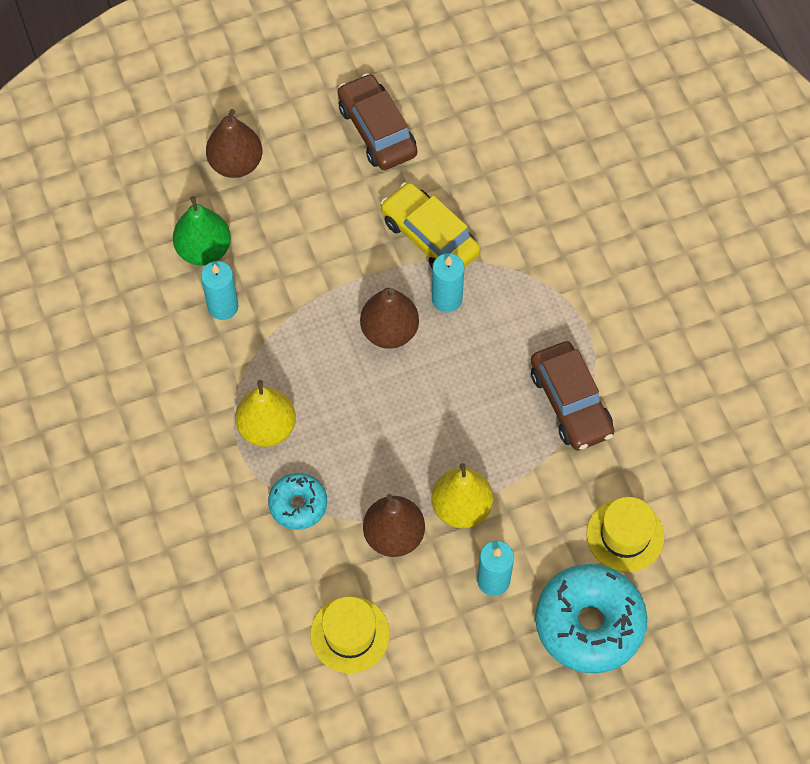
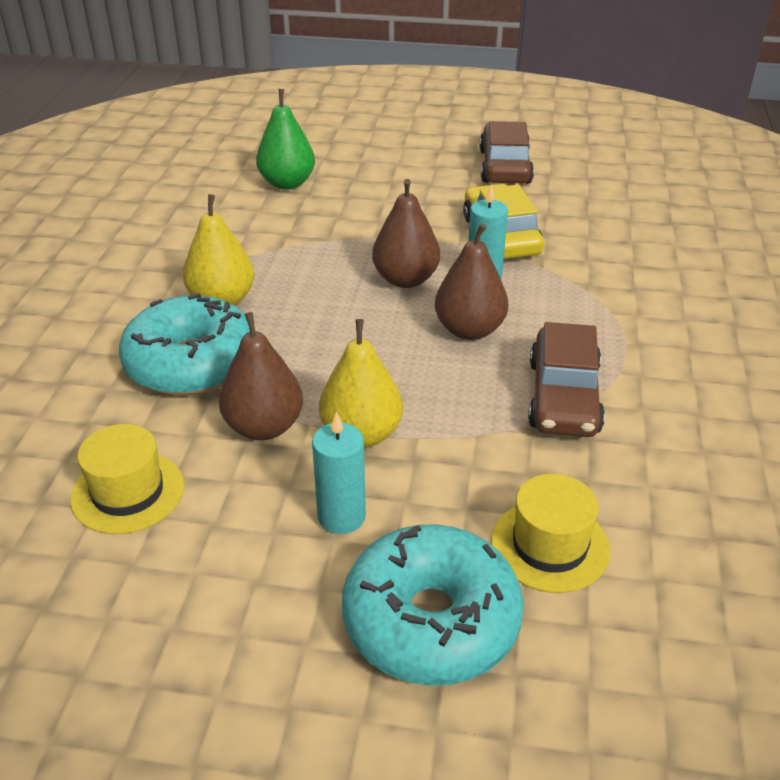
camera: 30 degrees right, 25 degrees down
(223, 306) = (267, 217): turquoise candle -> none
(236, 164) = (364, 150): brown pear -> brown pear (469, 330)
(298, 505) = (191, 363): turquoise donut -> turquoise donut, size x1.82

